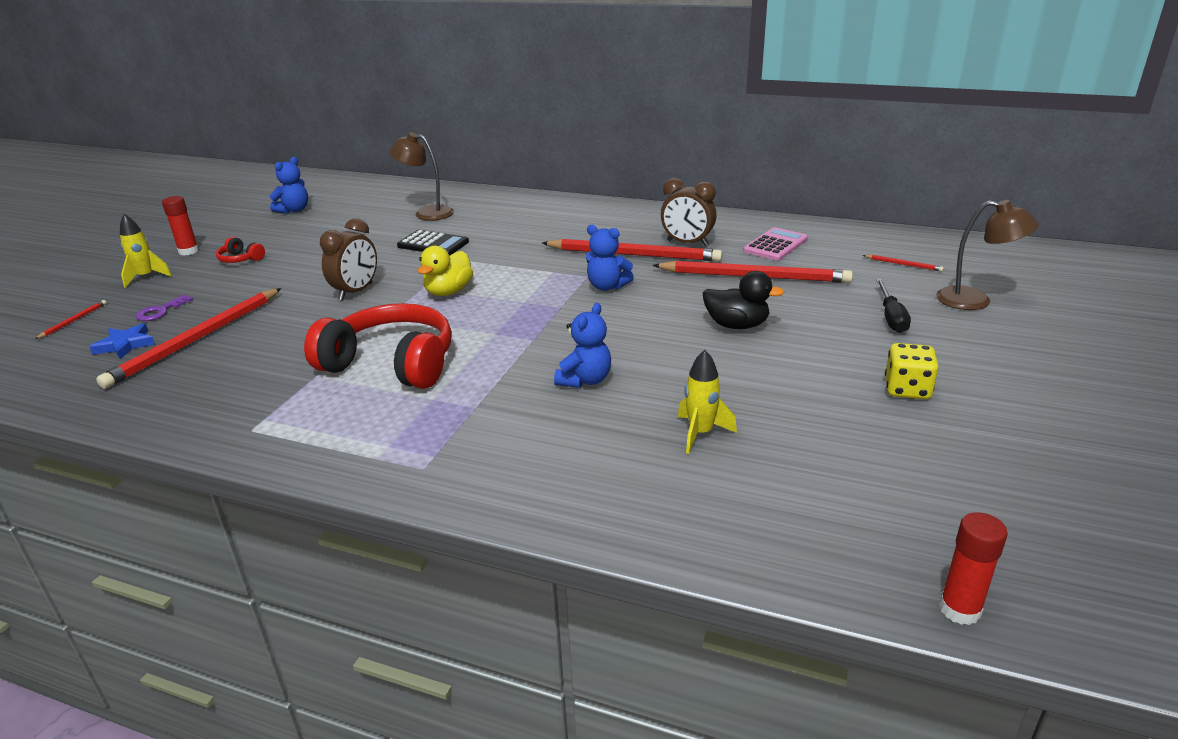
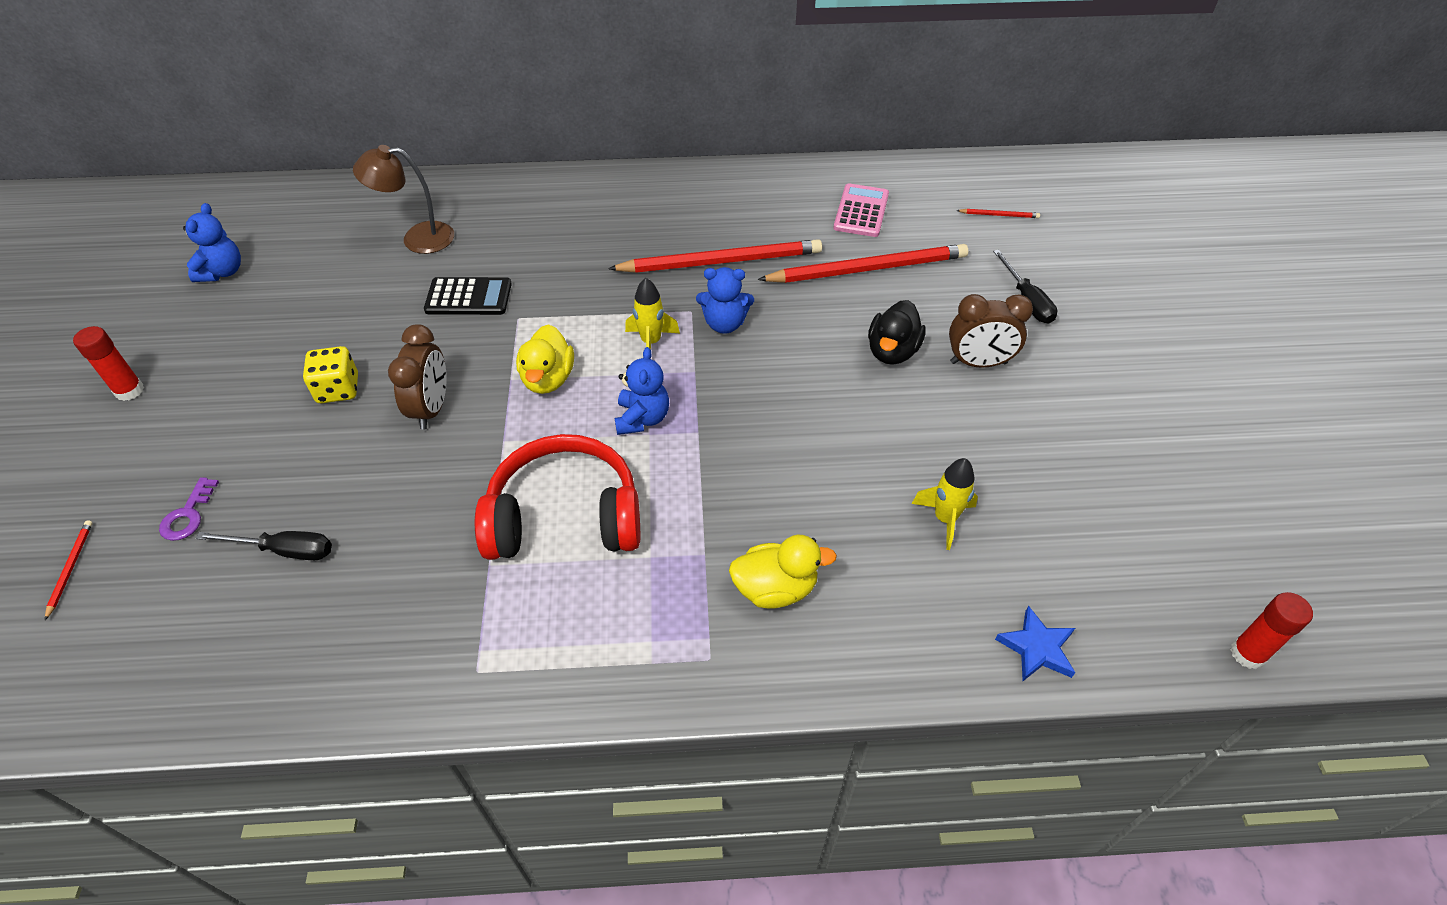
camera: 25 degrees left, 20 degrees up
(125, 344) = (190, 588): blue star -> blue star (1037, 648)
(146, 277) = (108, 457): yellow rocket -> yellow rocket (651, 342)
(196, 340) = (284, 550): red pencil -> black screwdriver
(240, 259) = (222, 387): red headphones -> none
(513, 440) = (775, 588): none -> yellow duck
(585, 380) = (792, 478): blue teddy bear -> blue teddy bear (642, 418)
(687, 243) = (767, 228): brown clock -> brown clock (978, 363)
(736, 325) = (892, 351): black duck -> black duck turned 120 degrees clockwise
(907, 389) = (1088, 401): yellow dice -> yellow dice (338, 389)
(975, 301) = (1087, 256): brown lamp -> none

